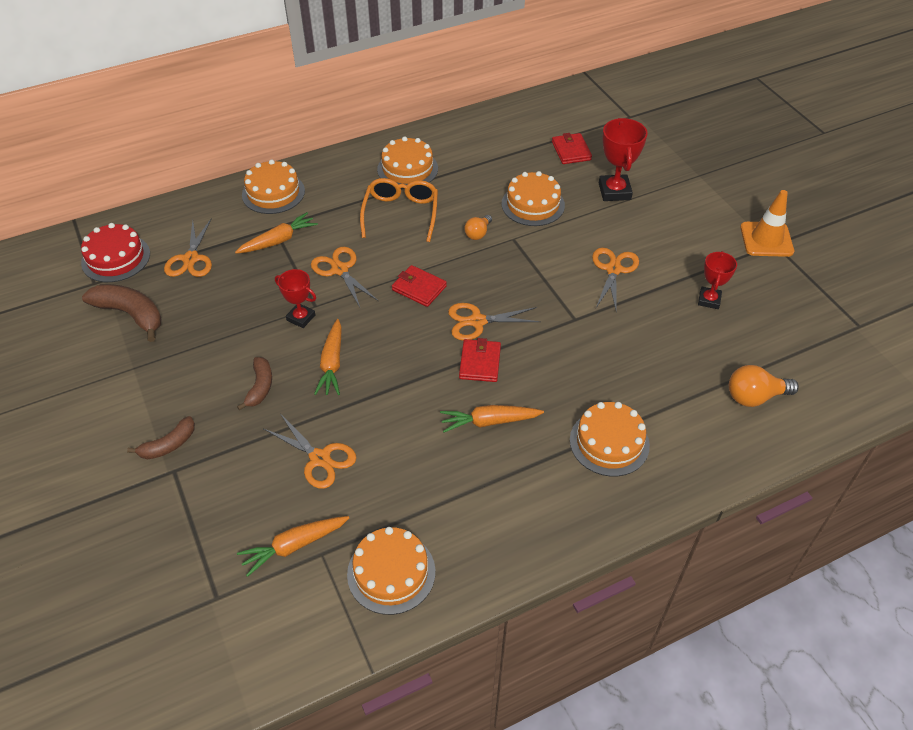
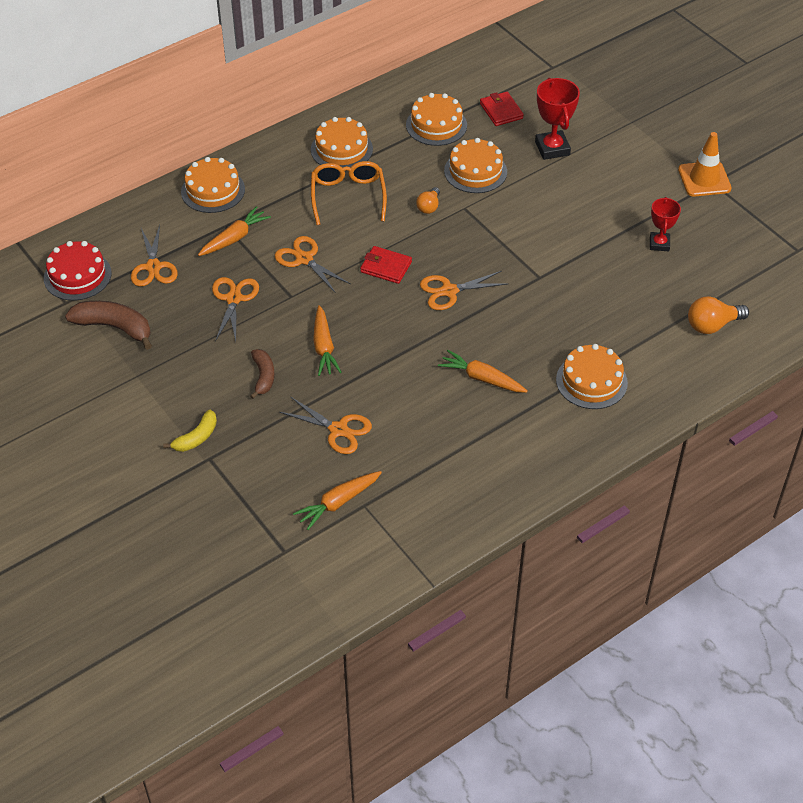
camera: 10 degrees left, 0 degrees up
(169, 445) = (196, 437): brown banana -> yellow banana
(301, 318) = (281, 309): red trophy -> none
(391, 572) = (428, 511): orange cake -> orange cake (436, 125)
(480, 362) = (460, 328): red wallet -> none
(489, 422) = (481, 378): orange carrot -> orange carrot turned 45 degrees clockwise
(613, 270) = (566, 226): orange scissors -> orange scissors (234, 299)

